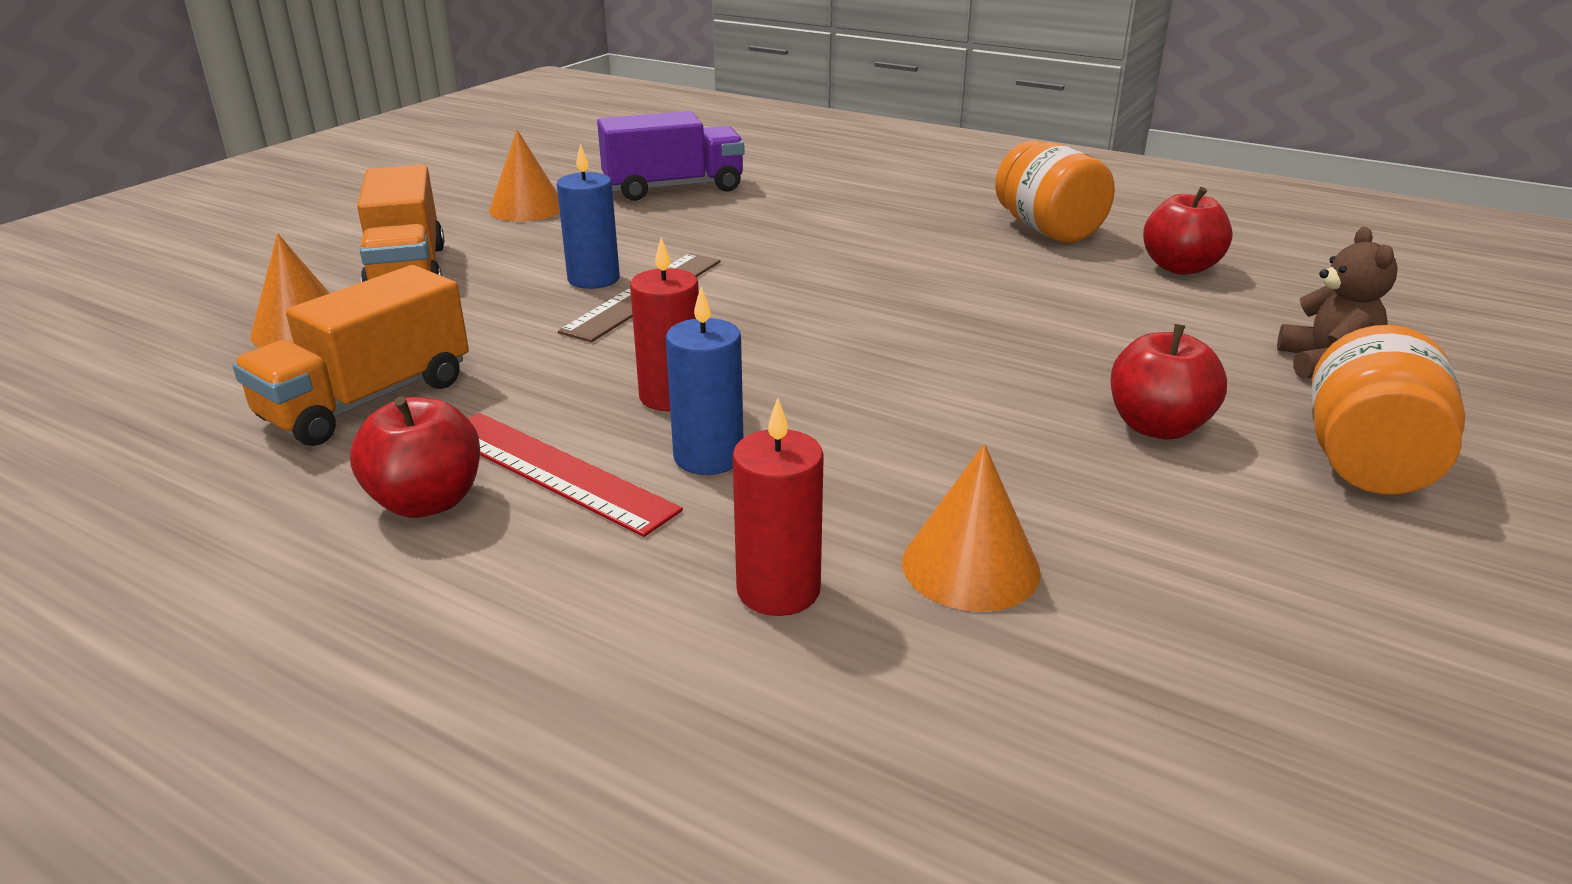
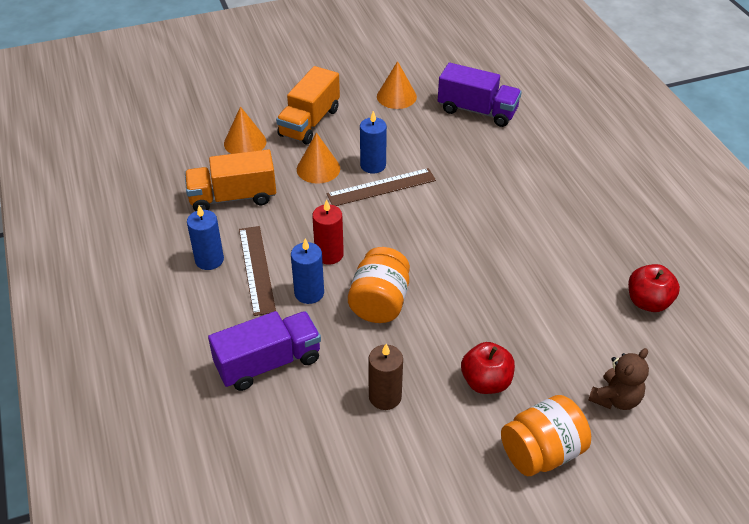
camera: 40 degrees right, 15 degrees up
(427, 501) = (209, 260): red apple -> blue candle
(555, 471) = (256, 269): red ruler -> brown ruler
(778, 590) = (268, 363): red candle -> purple truck
(970, 566) = (334, 394): orange cone -> orange cone (318, 168)
(1048, 230) = (621, 238): orange jar -> orange jar (379, 303)
(1056, 522) = (385, 396): none -> brown candle

